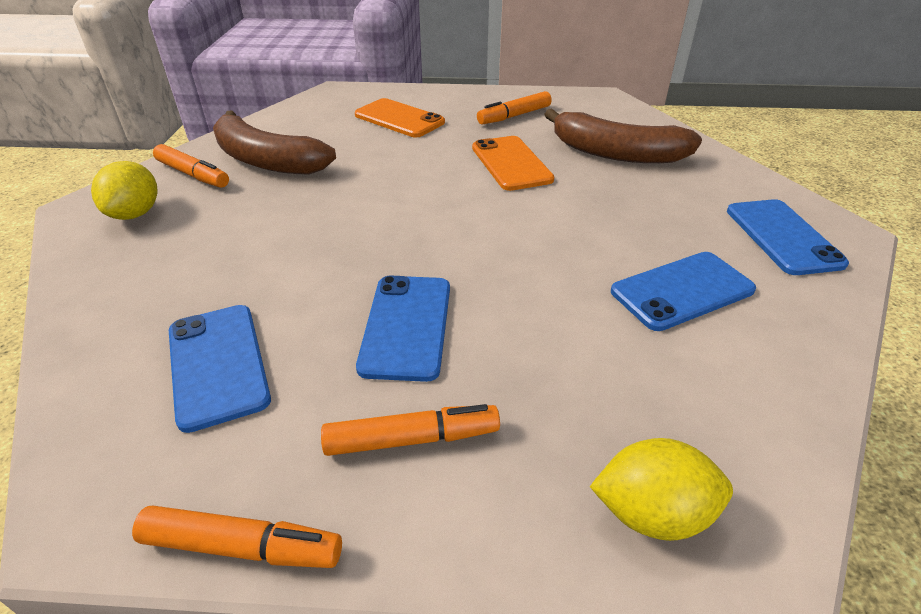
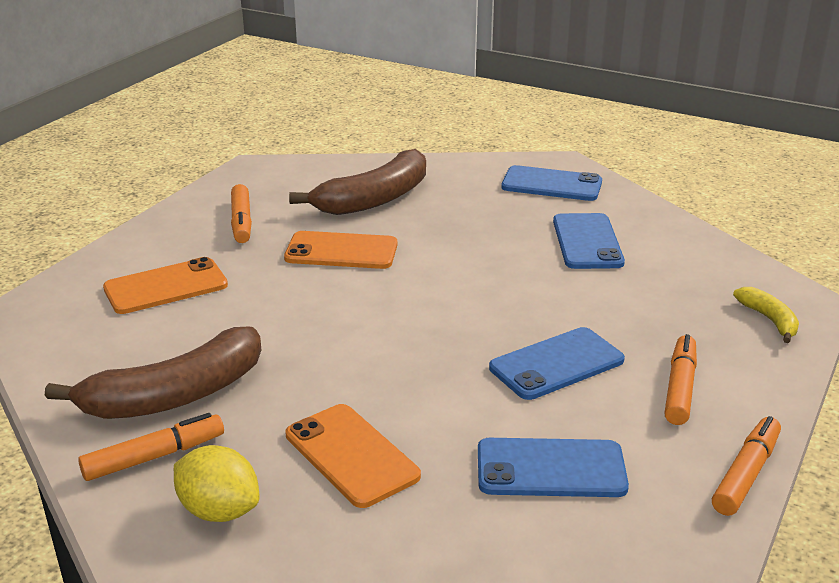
camera: 65 degrees left, 10 degrees down
(213, 247) = (351, 455): none -> orange phone
(406, 326) = (556, 364): blue phone -> blue phone turned 60 degrees counterclockwise
(651, 513) = (769, 320): yellow lemon -> yellow banana

